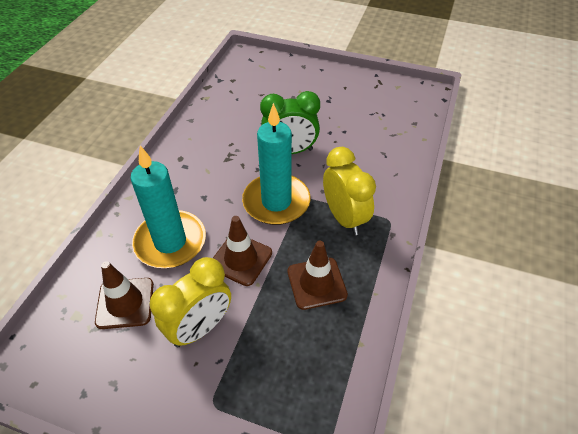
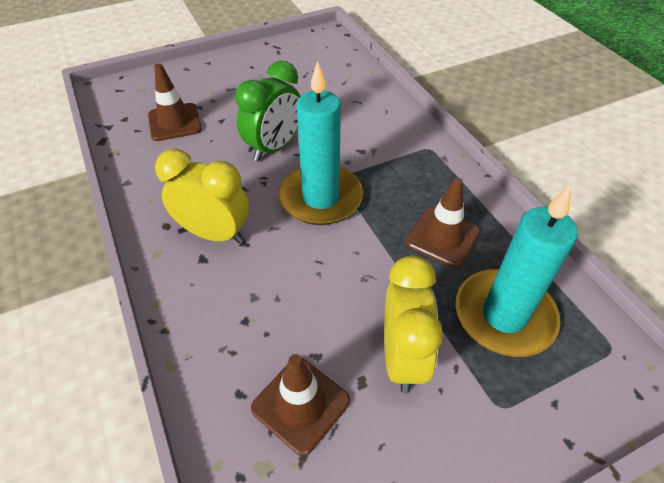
camera: 45 degrees left, 0 degrees up
(170, 242) = (267, 309): turquoise candle -> turquoise candle (504, 315)
(241, 259) = (356, 269): brown traffic cone -> brown traffic cone (175, 122)
(344, 218) = (394, 170): yellow clock -> yellow clock (214, 233)

